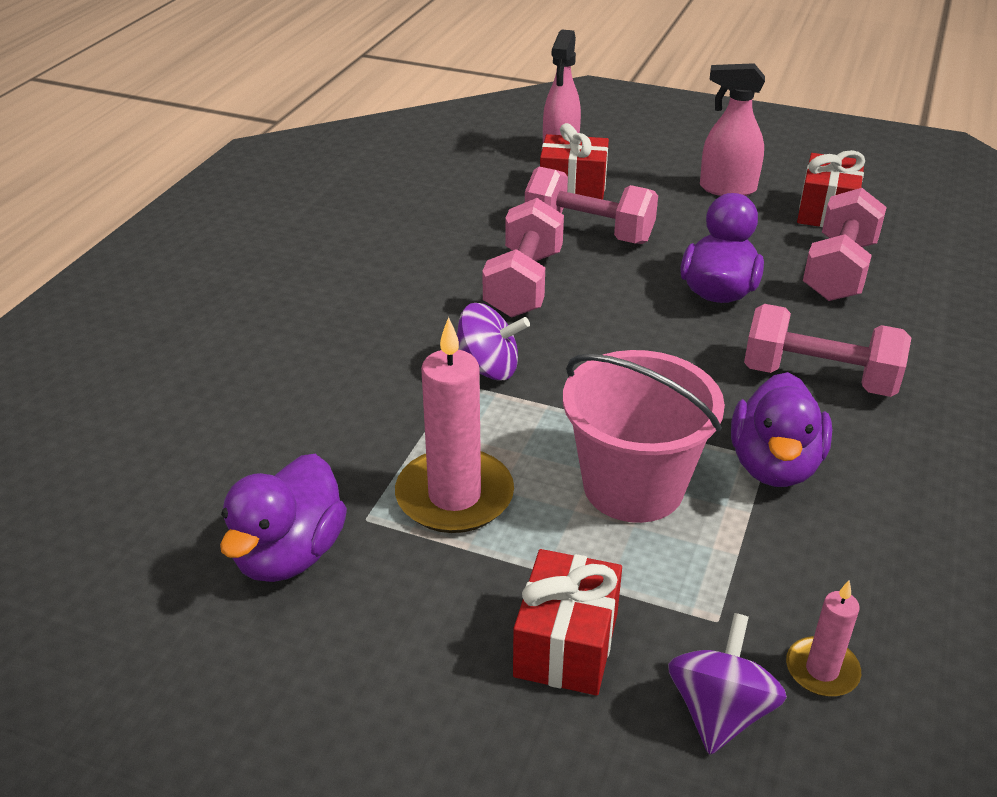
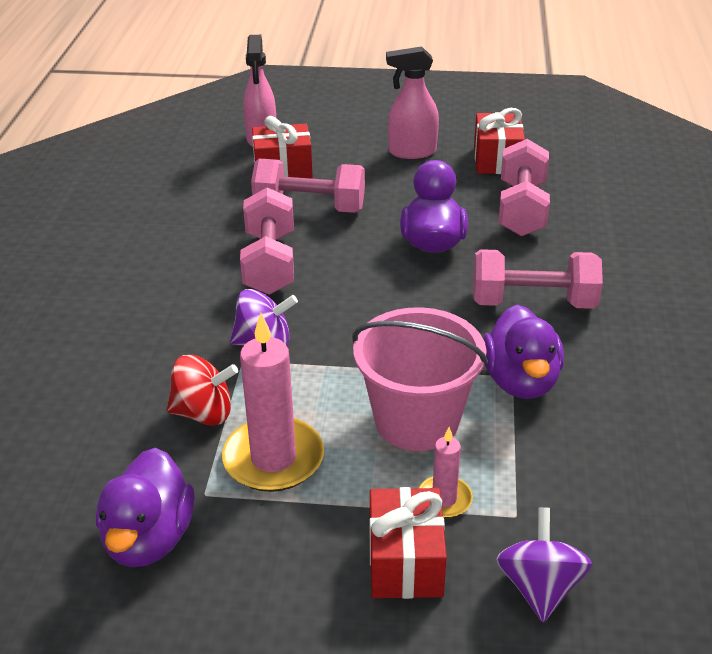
camera: 15 degrees left, 0 degrees up
(395, 431) = (204, 413): none -> red spinning top
(822, 670) = (604, 537): pink candle -> pink candle (444, 499)

